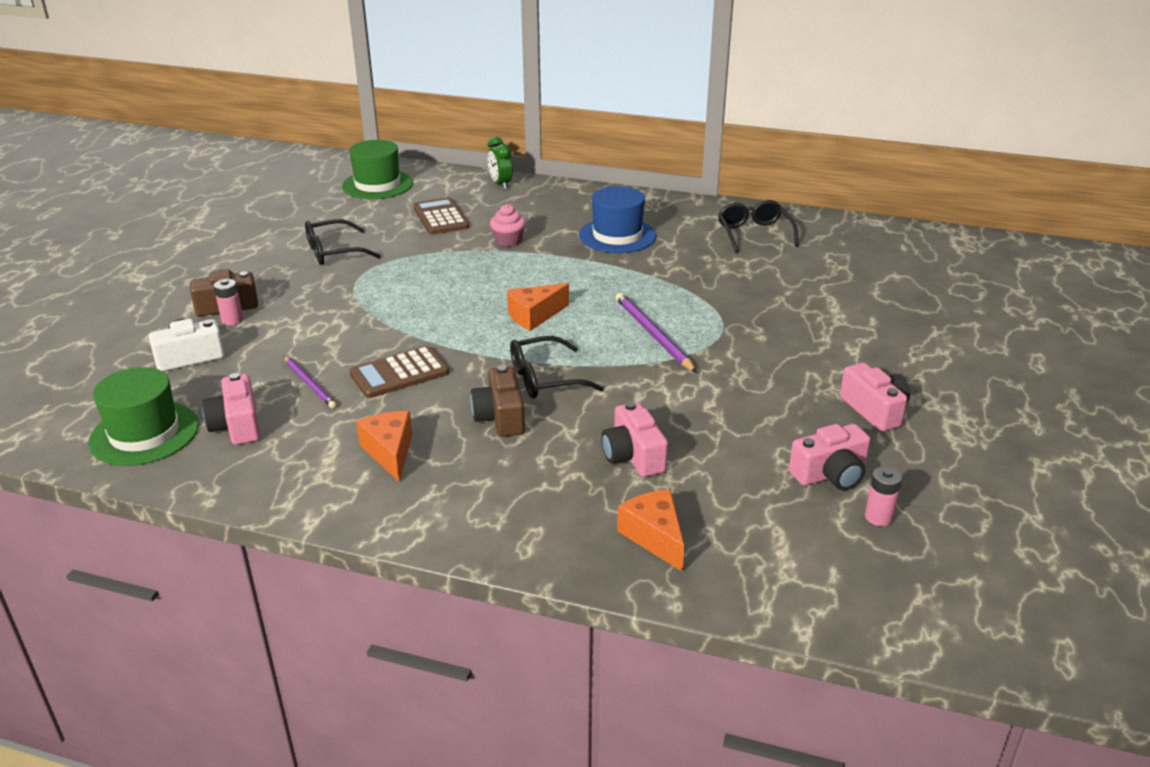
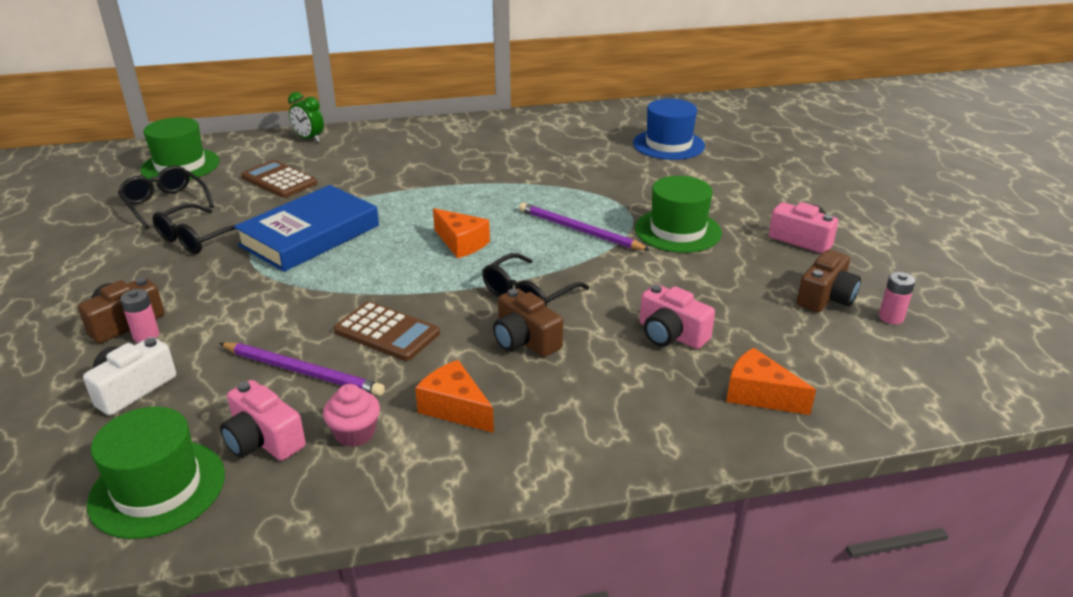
camera: 30 degrees left, 0 degrees up
(309, 384) = (303, 372): purple pencil -> purple pencil, size x1.53
(399, 373) = (387, 332): brown calculator -> brown calculator turned 90 degrees counterclockwise
(419, 273) = (310, 235): none -> blue book
(508, 241) = (368, 185): pink cupcake -> pink cupcake (355, 433)
(534, 316) = (461, 243): orange cheese -> orange cheese turned 75 degrees counterclockwise
(617, 236) = (463, 158): blue hat -> blue hat (668, 144)
(750, 363) = (677, 231): none -> green hat
(754, 233) = (572, 131): black glasses -> black glasses (165, 204)
(830, 474) = (826, 297): pink camera -> brown camera

